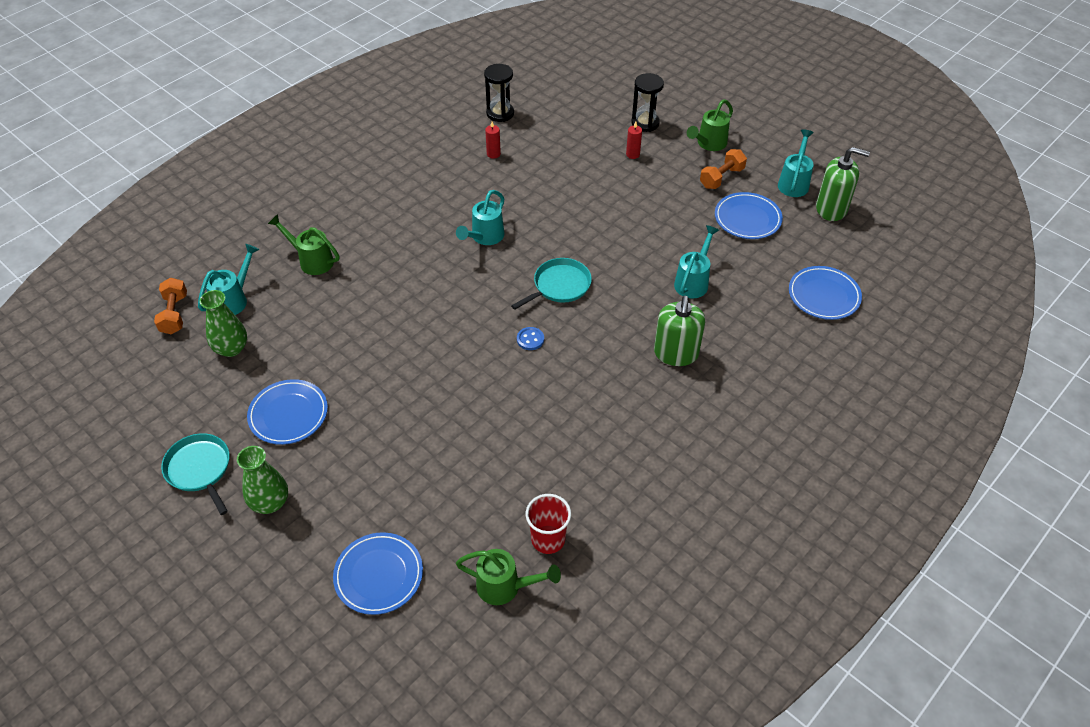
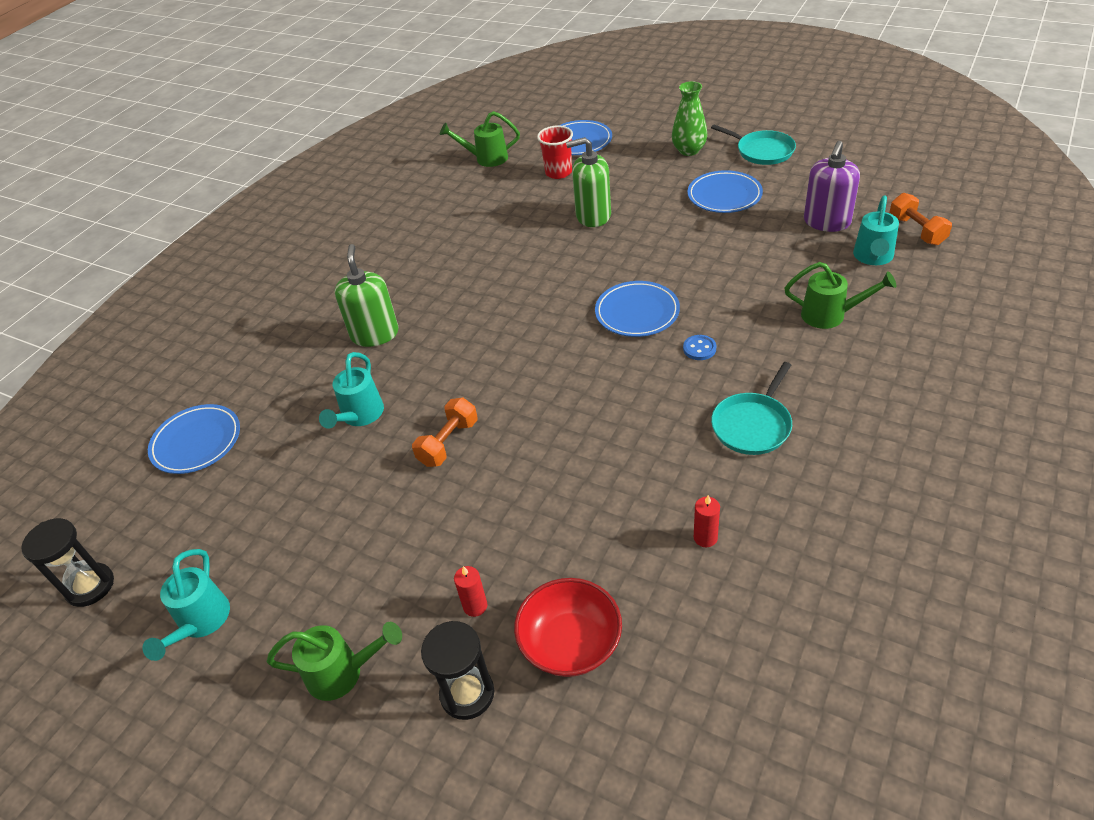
camera: 170 degrees right, 5 degrees down
(231, 348) = (826, 222): green vase -> purple soap dispenser
(485, 237) = (642, 399): turquoise watering can -> none
(500, 113) = (745, 636): black hourglass -> black hourglass (90, 586)
(530, 339) = (533, 306): blue button -> blue button (699, 349)
(548, 539) = (463, 186): red cup -> red cup (558, 172)
(559, 286) = (522, 367): turquoise pan -> turquoise pan (753, 425)
(587, 129) = (570, 643): none -> red bowl
(709, 144) = (343, 673): green watering can -> green watering can turned 60 degrees clockwise
(721, 178) = (321, 598): orange dumbbell -> orange dumbbell (448, 443)
(747, 219) = (284, 529): blue plate -> blue plate (637, 312)
(831, 209) = (151, 585): green soap dispenser -> green soap dispenser (593, 216)

